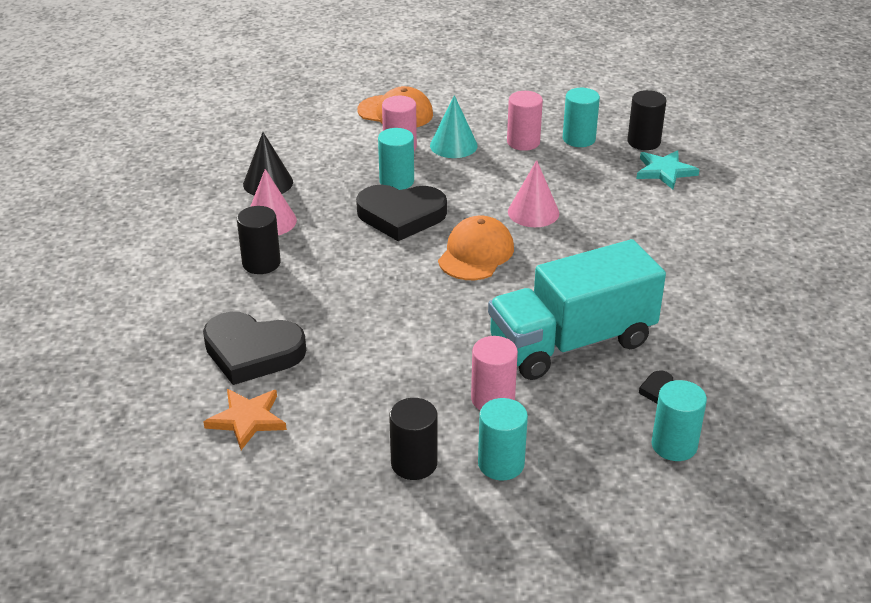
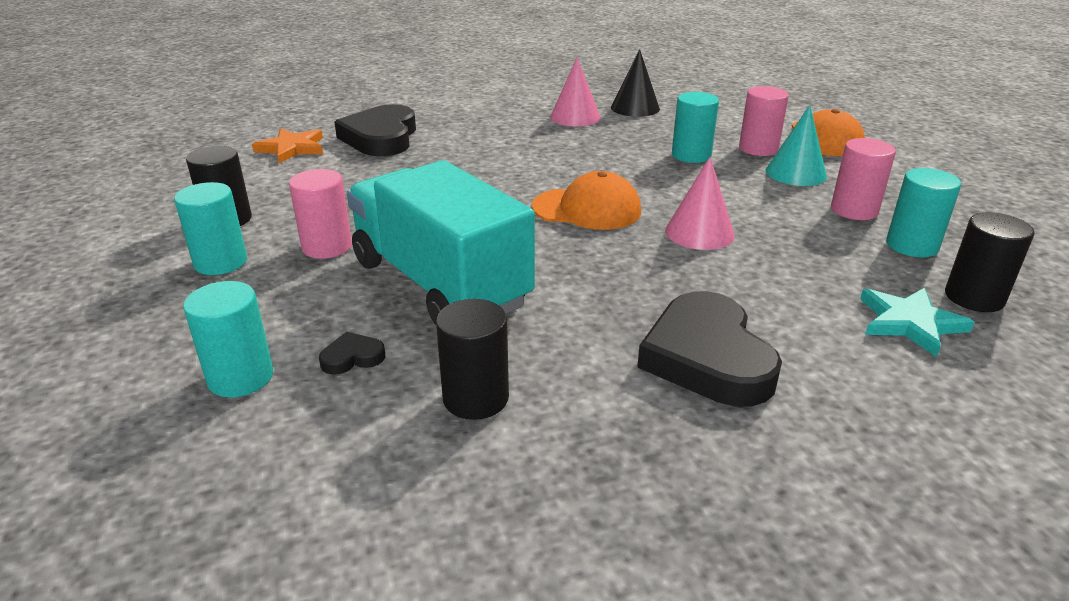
camera: 75 degrees right, 5 degrees down
(261, 263) = (509, 123): black cylinder -> black cylinder (475, 398)
(401, 216) = (629, 165): black heart -> black heart (707, 357)

